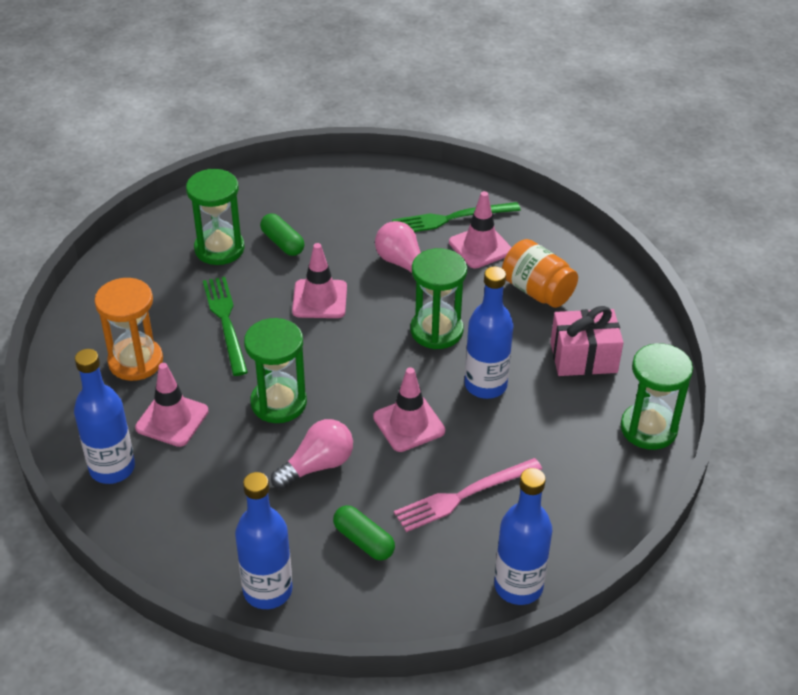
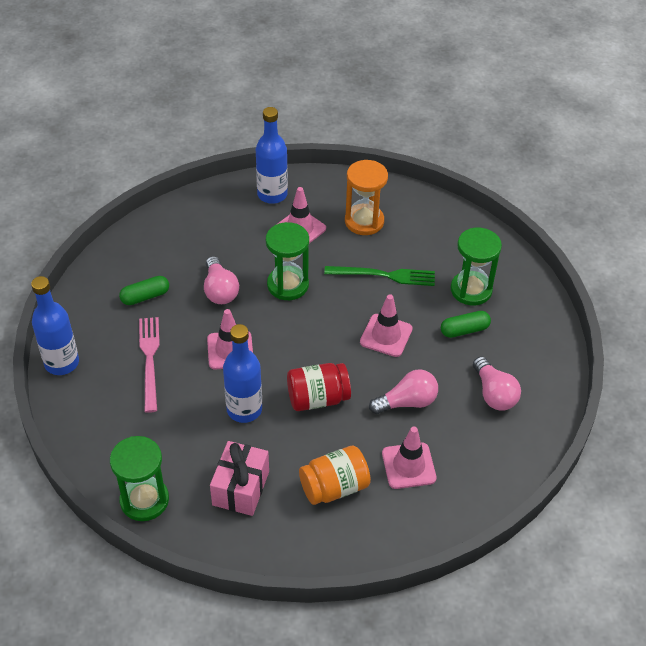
camera: 110 degrees right, 5 degrees up
(267, 590) = (137, 243): blue bottle -> none
(359, 208) = (494, 393): none -> pink light bulb
(436, 331) = (318, 398): green hourglass -> red jar
(451, 218) = (456, 458): green fork -> none

